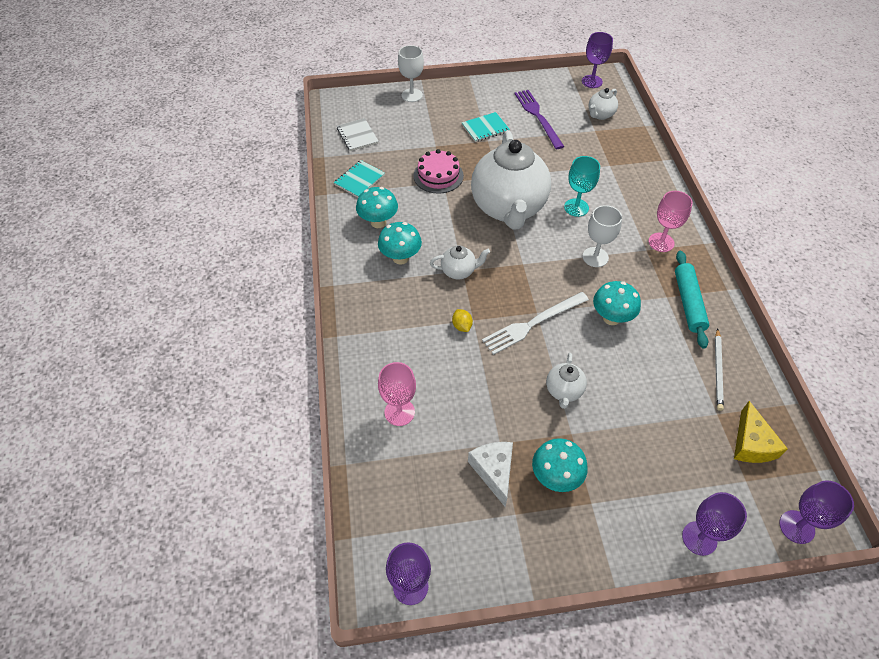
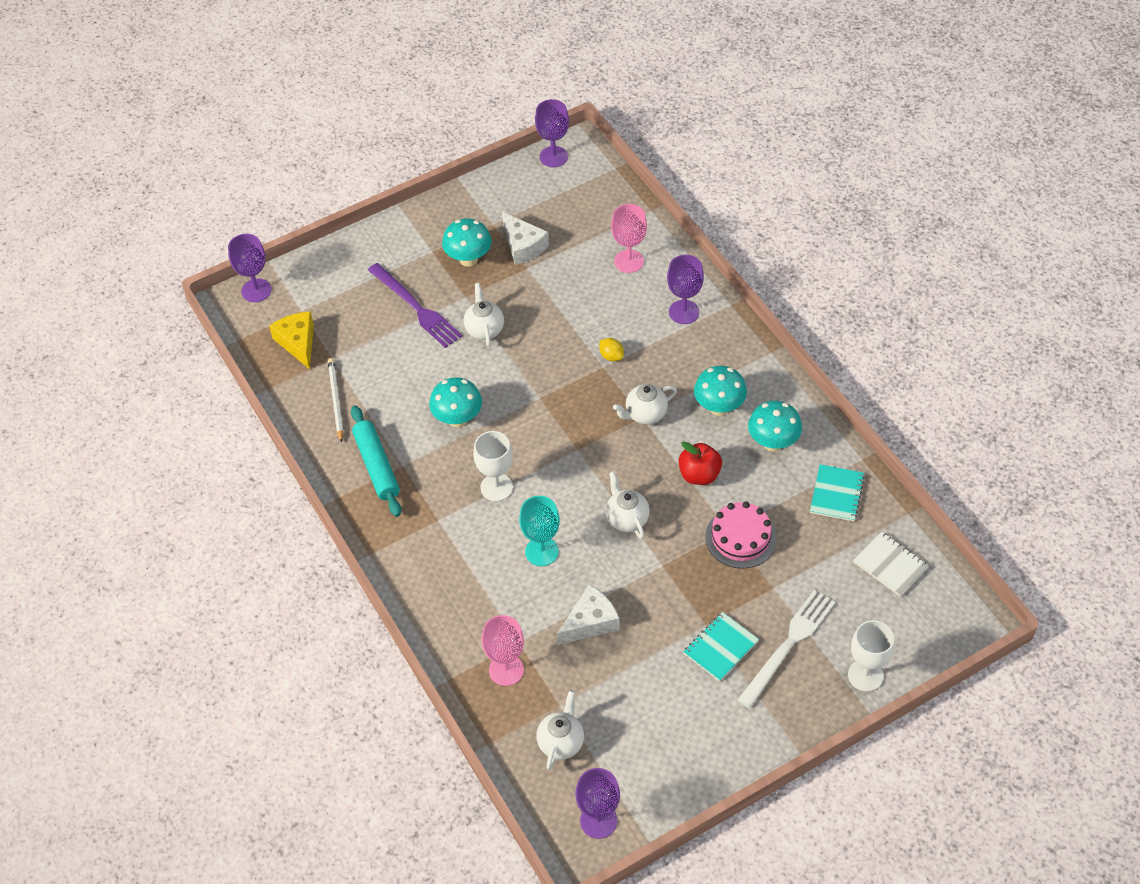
camera: 160 degrees right, 0 degrees up
(443, 219) = (699, 475): none -> red apple
(508, 208) = (627, 519): white teapot -> white teapot, size x0.42
(533, 324) = (539, 384): white fork -> white fork (788, 645)
(538, 117) = (654, 701): purple fork -> purple fork (416, 307)
(559, 162) = (590, 622): none -> white cheese
(661, 242) = (422, 536): pink goblet -> pink goblet (506, 670)
(699, 538) = (337, 256): purple goblet -> purple goblet (684, 312)

